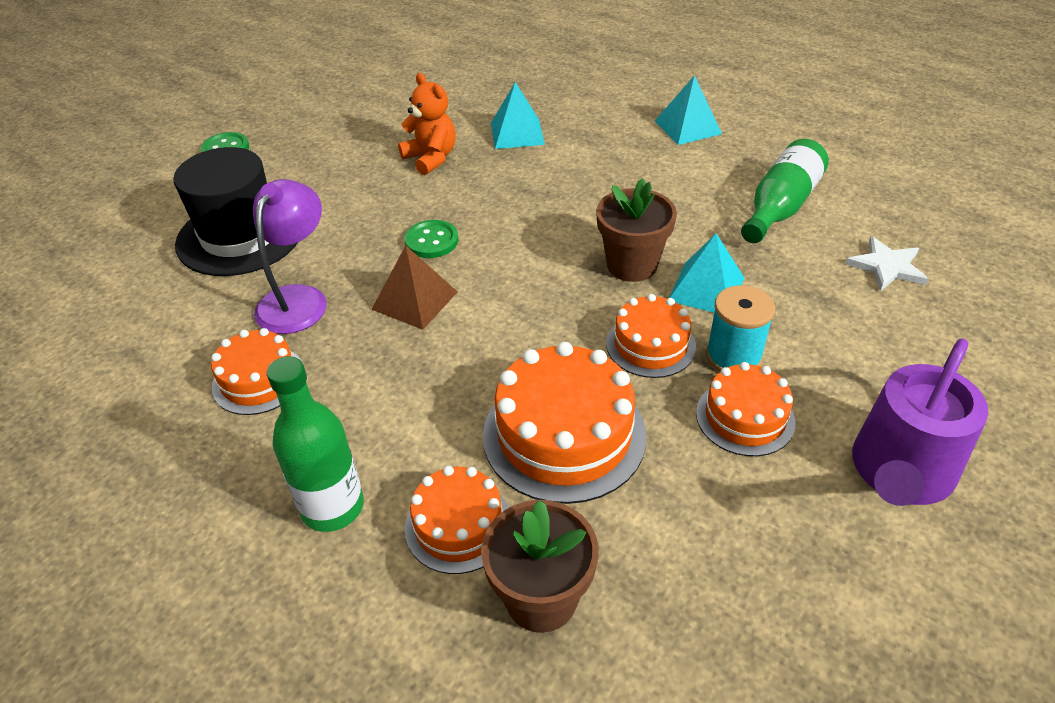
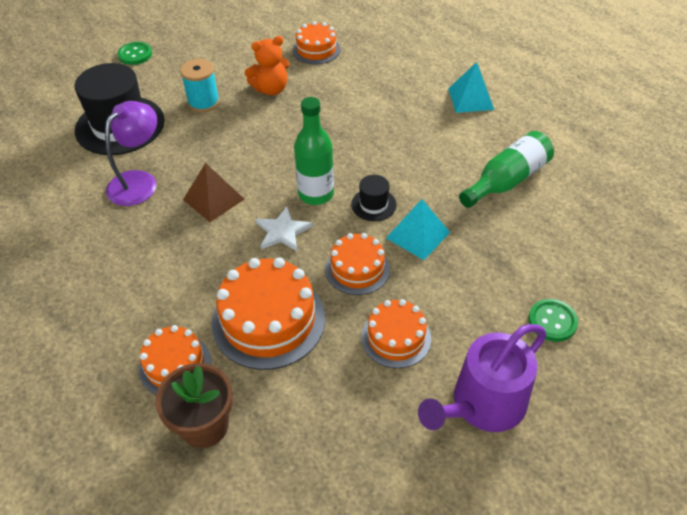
camera: 15 degrees right, 5 degrees up
(258, 380) = (93, 234): orange cake -> orange cake (316, 49)
(332, 507) = (104, 333): green bottle -> green bottle (316, 194)
(431, 158) = (271, 89): orange teddy bear -> orange teddy bear turned 90 degrees clockwise
(431, 241) = (243, 156): green button -> green button (552, 321)
(517, 133) = (341, 80): turquoise pyramid -> none
(632, 265) = (373, 204): brown flower pot -> black hat
(733, 357) = (410, 291): turquoise spool -> turquoise spool (203, 102)
(887, 267) = (562, 247): white star -> white star (282, 231)

